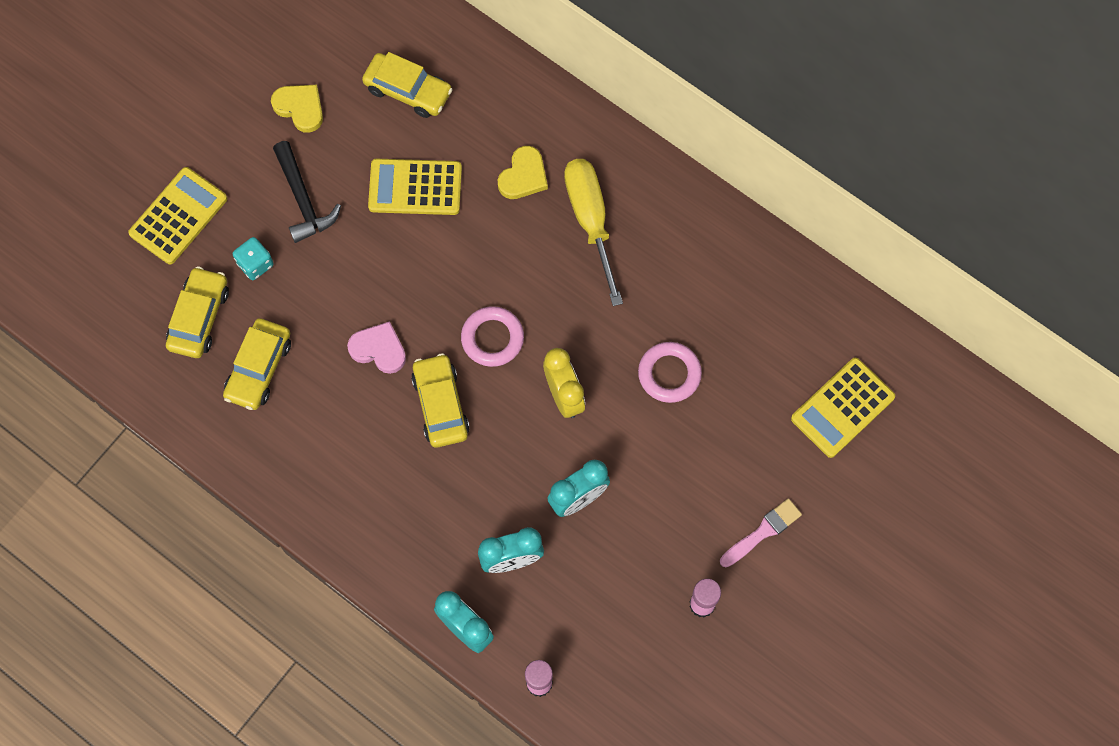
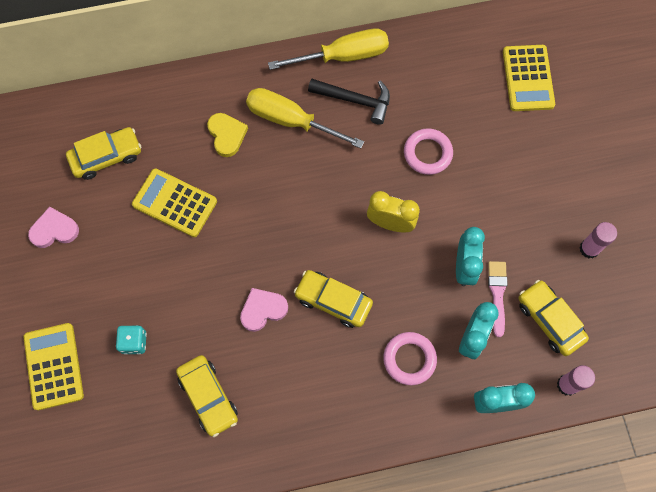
camera: 50 degrees left, 0 degrees up
(199, 317) = (137, 408): yellow car -> yellow car (549, 320)
(300, 108) = (54, 230): yellow heart -> pink heart
(303, 200) = (118, 277): black hammer -> black hammer (355, 100)
(415, 187) = (175, 203): yellow calculator -> yellow calculator turned 75 degrees clockwise
(492, 338) = (316, 235): pink ring -> pink ring (409, 359)
(704, 212) = (343, 56): none -> yellow screwdriver
(762, 532) = (570, 179): pink brush -> pink brush (497, 294)

